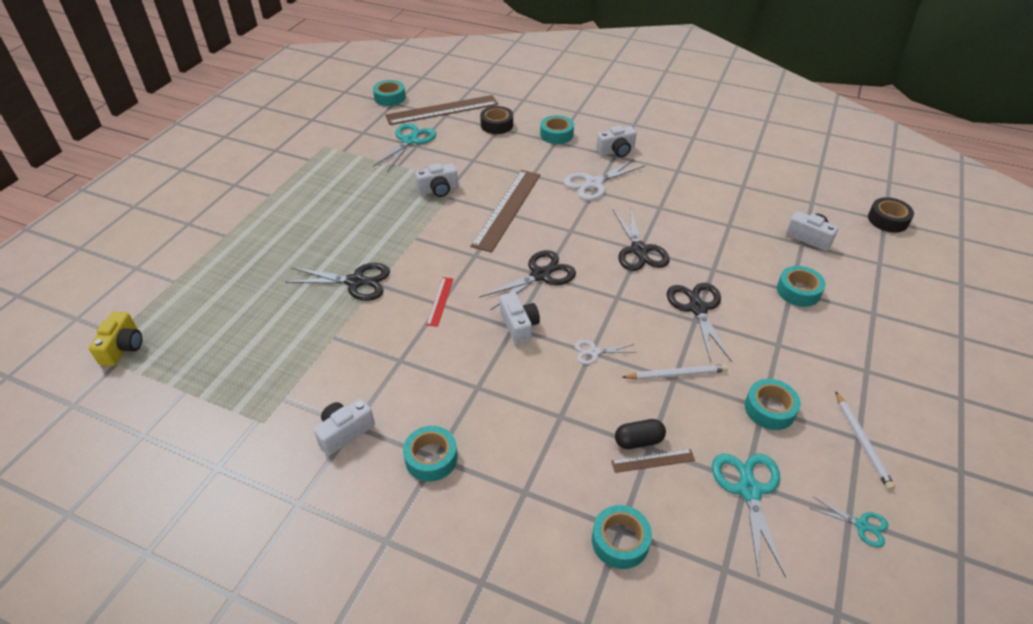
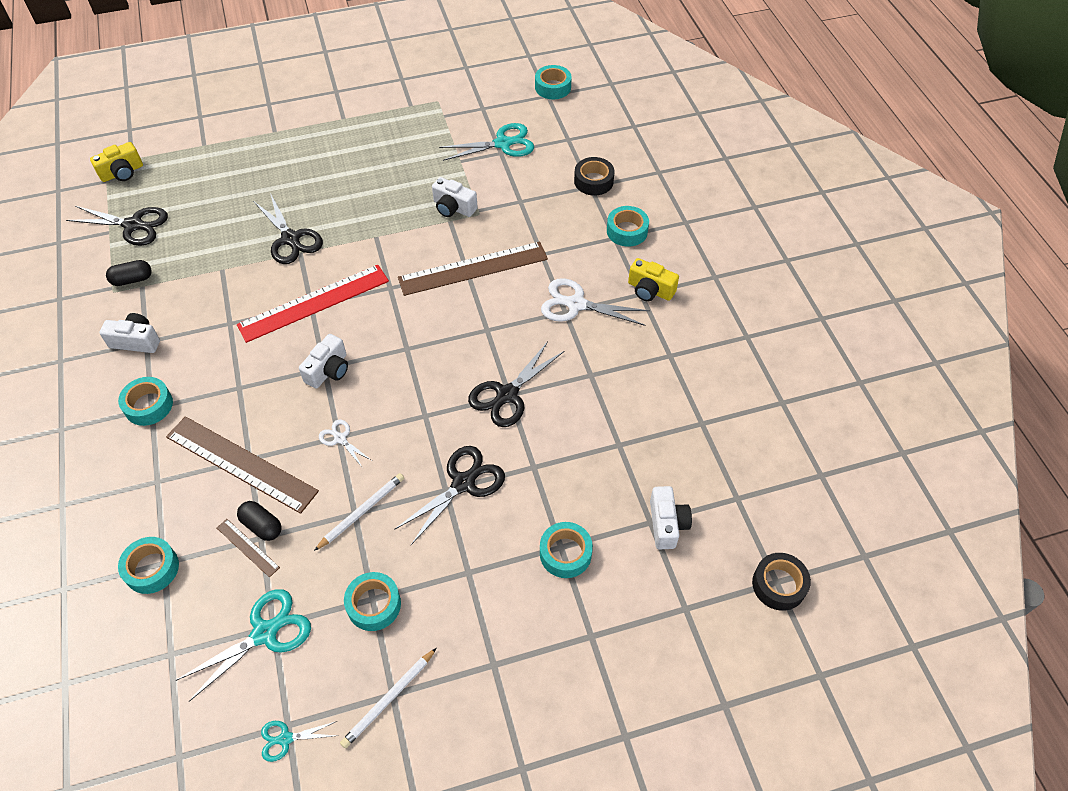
camera: 50 degrees right, 10 degrees up
(267, 401) = (132, 280): none -> black capsule
(440, 301) = (314, 303): red ruler -> red ruler, size x2.23
(442, 110) = (574, 131): brown ruler -> brown ruler (241, 464)
(540, 275) = (405, 345): black scissors -> black scissors (133, 225)
(616, 151) = (650, 290): white camera -> yellow camera
(676, 374) = (361, 512): white pencil -> white pencil turned 90 degrees counterclockwise
(862, 525) = (285, 739): turquoise scissors -> turquoise scissors turned 90 degrees clockwise

